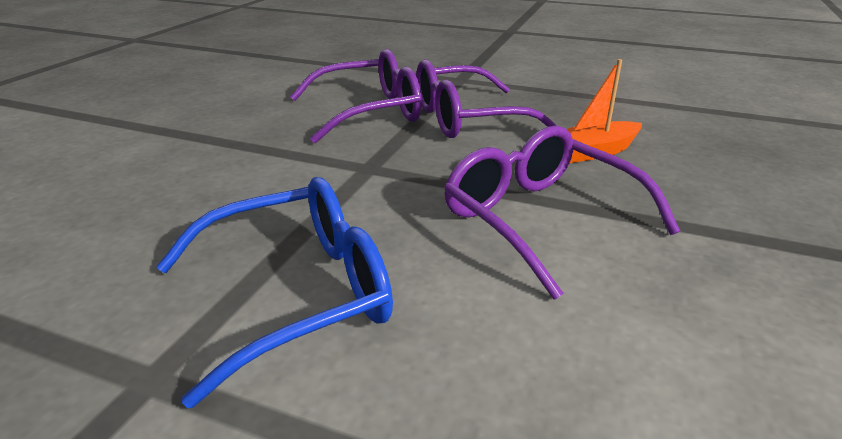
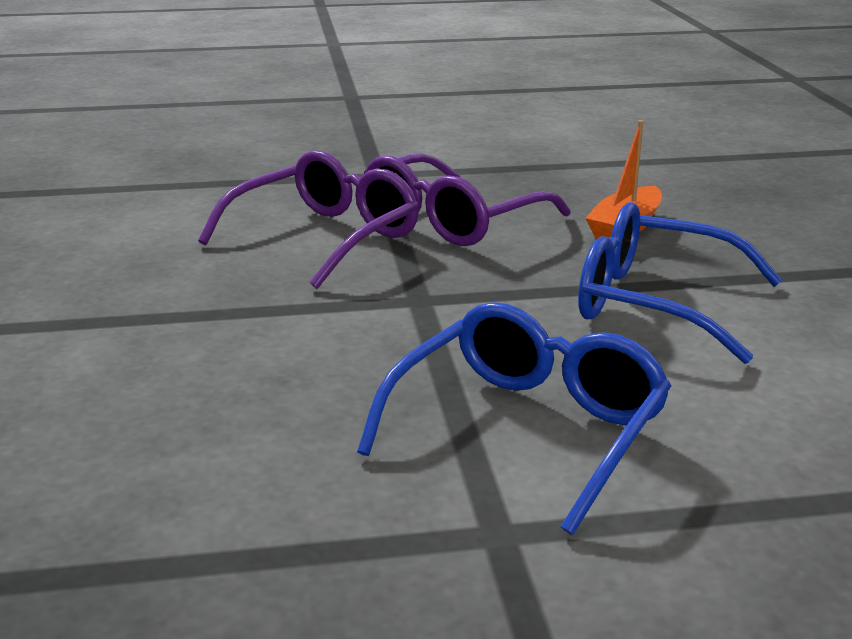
camera: 30 degrees left, 5 degrees down
(540, 219) = (654, 303): purple glasses -> blue glasses

